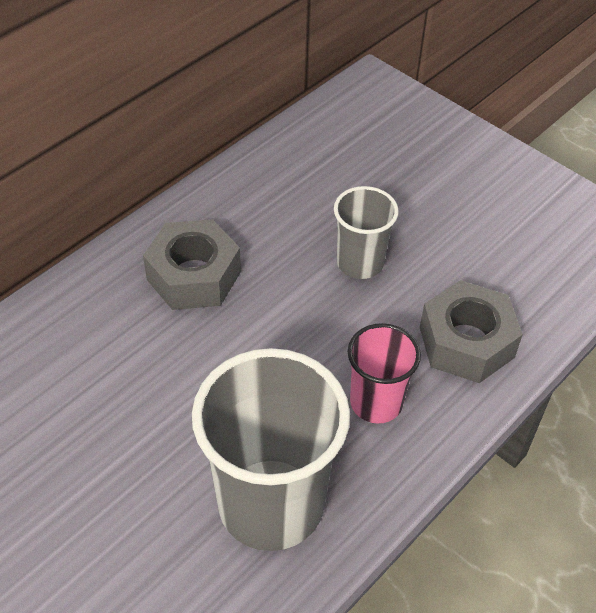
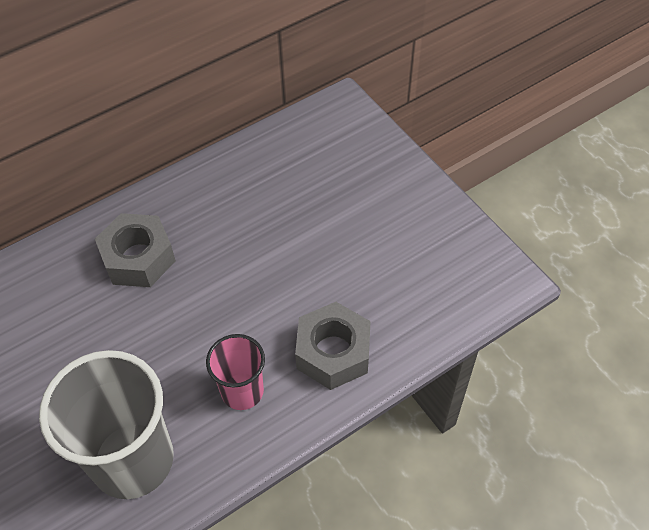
camera: 15 degrees right, 5 degrees up
(360, 263) = (272, 268): grey cup -> none

